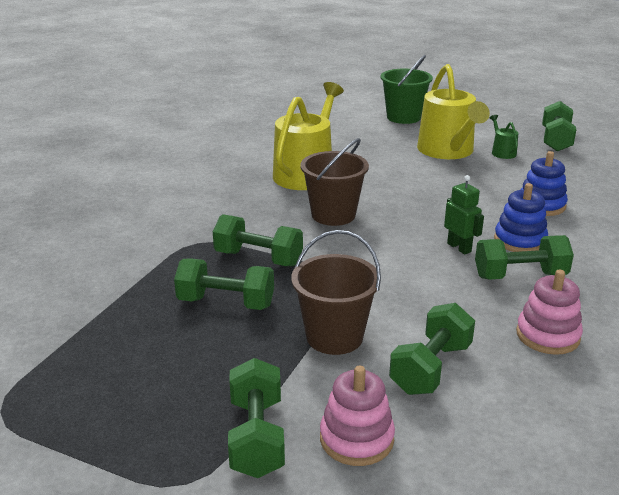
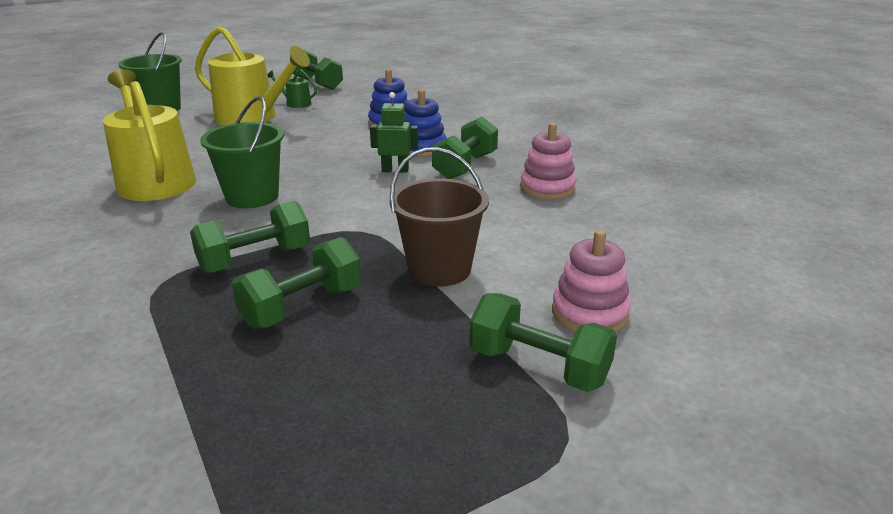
camera: 55 degrees left, 0 degrees up
(333, 215) = (252, 197): brown bucket -> green bucket
(430, 368) = (534, 245): green dumbbell -> none

